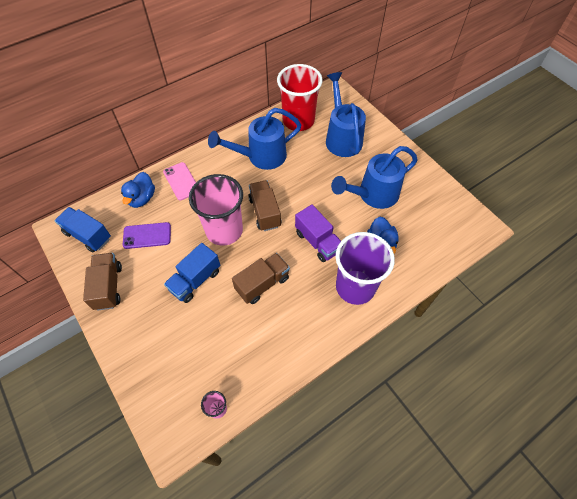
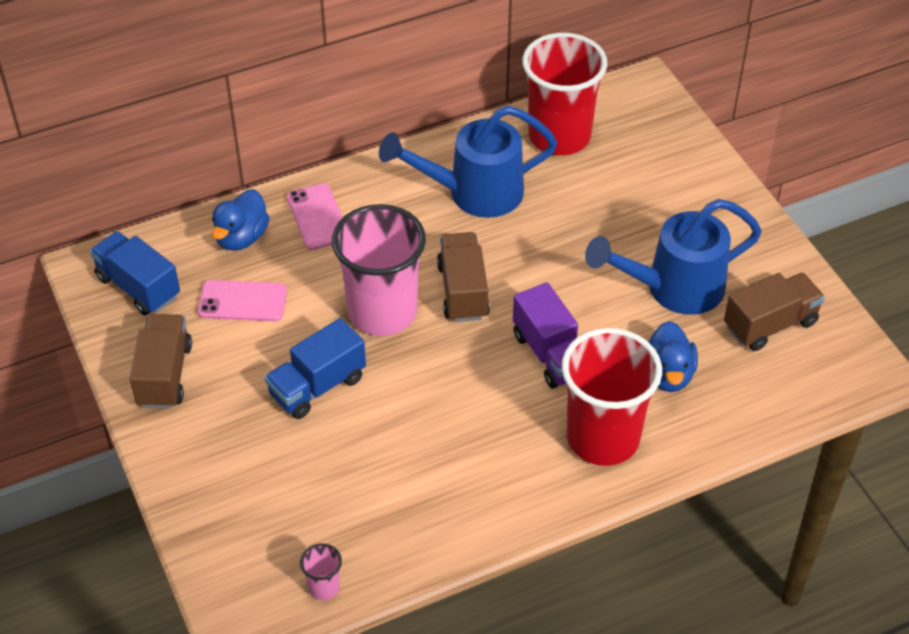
camera: 10 degrees right, 10 degrees down
(147, 235) = (242, 301): purple phone -> pink phone
(262, 284) = (435, 409): brown truck -> brown truck (770, 324)
(342, 138) = (638, 178): blue watering can -> none
(355, 287) = (603, 438): purple cup -> red cup

